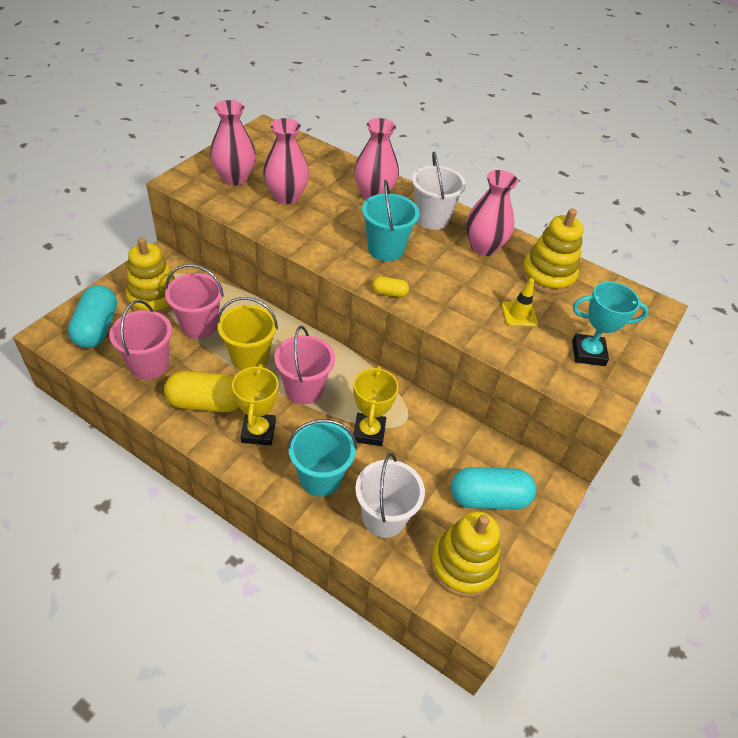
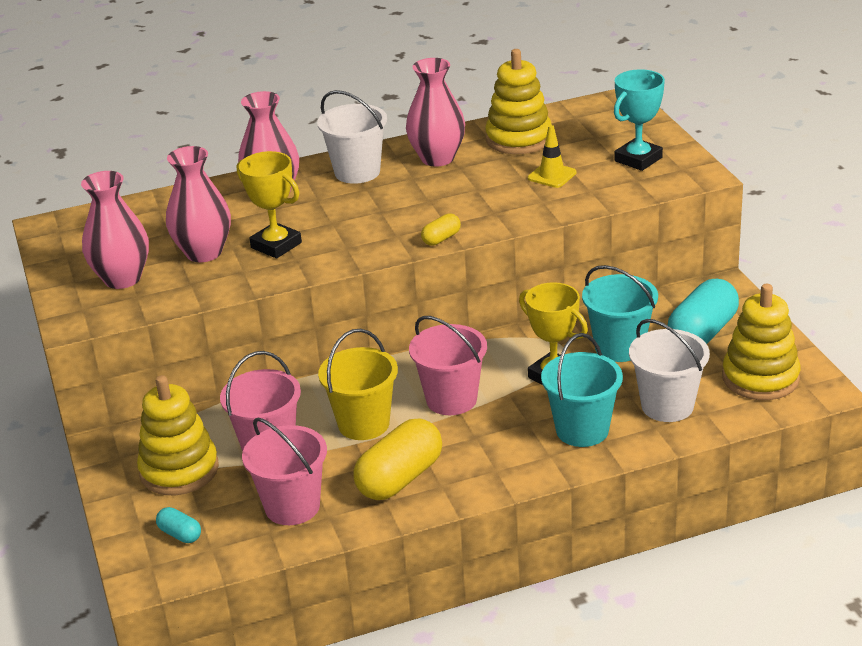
camera: 45 degrees left, 15 degrees down
(97, 328) = (180, 534): turquoise capsule -> turquoise capsule, size x0.48
(258, 432) = (480, 453): yellow trophy -> yellow trophy (276, 245)
(385, 249) = (372, 217): turquoise bucket -> turquoise bucket (619, 347)

